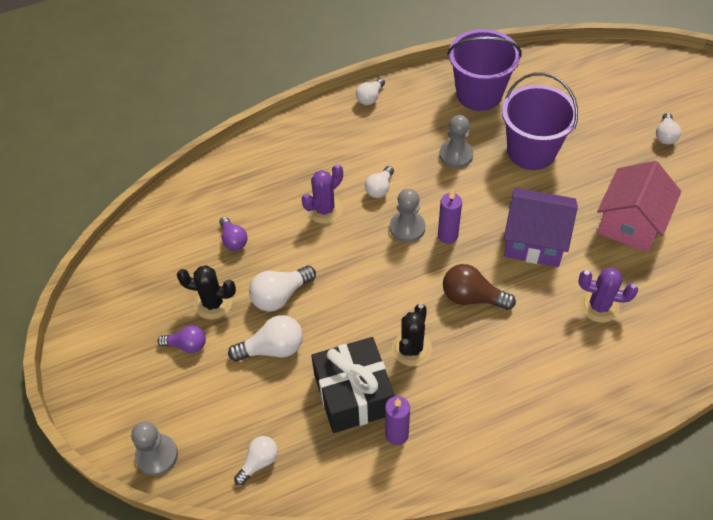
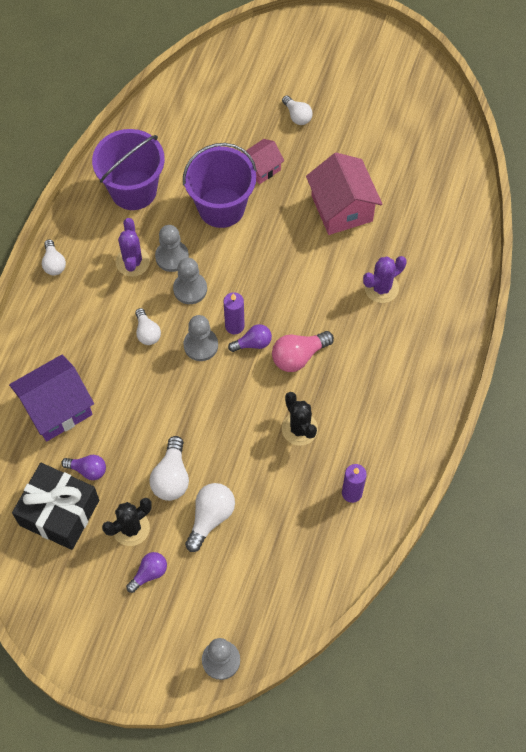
camera: 50 degrees left, 10 degrees up
(259, 462) = (290, 596): white light bulb -> none
(324, 210) = (126, 385): purple cactus -> purple cactus (132, 262)
(353, 394) = (297, 495): black gift -> black gift (59, 513)
(444, 185) = (190, 289): none -> grey pawn
(447, 259) = (253, 343): none -> purple light bulb
(472, 297) = (298, 356): brown light bulb -> pink light bulb
(534, 241) = (295, 277): purple house -> purple house (57, 408)
(594, 149) = (261, 168): none -> pink house

